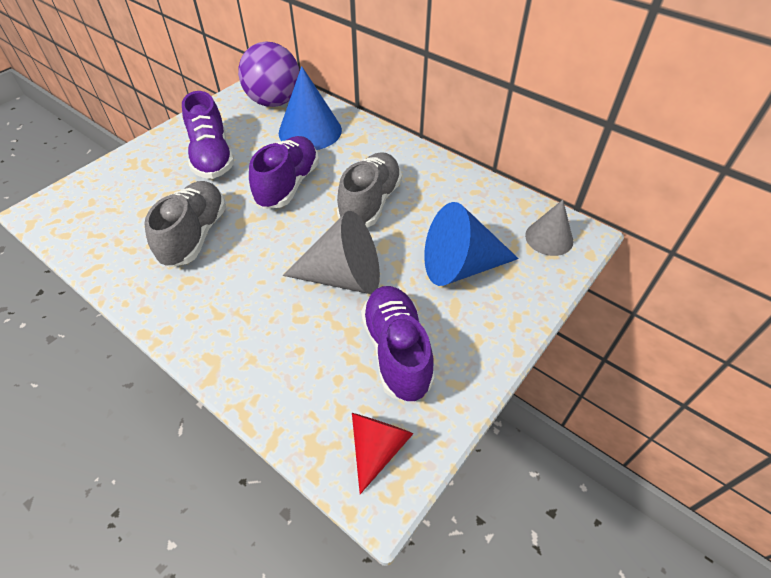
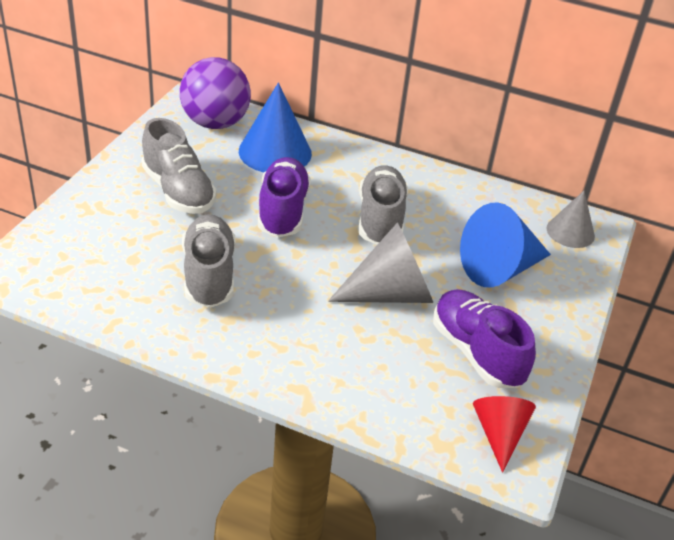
camera: 20 degrees left, 10 degrees down
(212, 157) = (178, 191): purple shoe -> grey shoe

